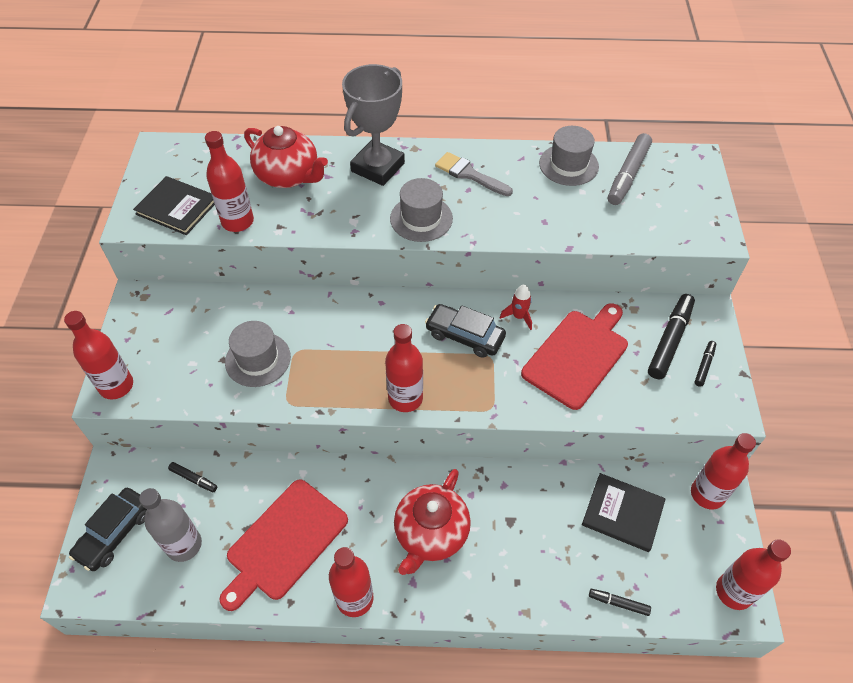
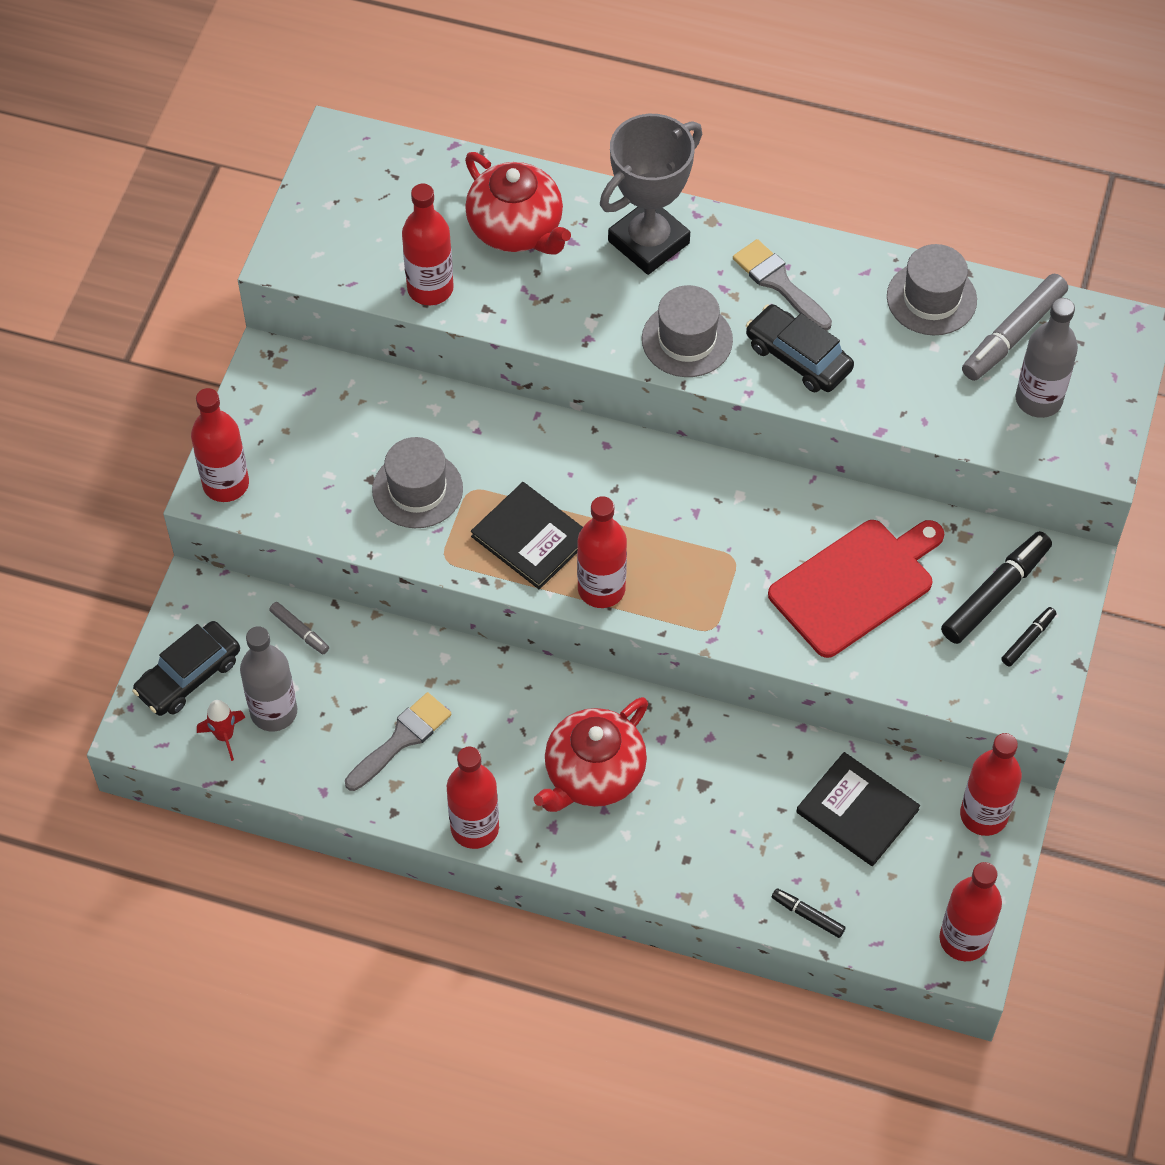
camera: 15 degrees right, 5 degrees up
(177, 207) = (351, 247): black book -> black book (531, 538)
(194, 479) = (300, 631): black marker -> grey marker
(284, 542) = (401, 739): red cutting board -> grey brush
(465, 336) = (709, 521): black car -> black car (798, 357)
(518, 316) = (794, 510): red rocket -> red rocket (224, 736)
(661, 208) = (1038, 400): none -> grey bottle

